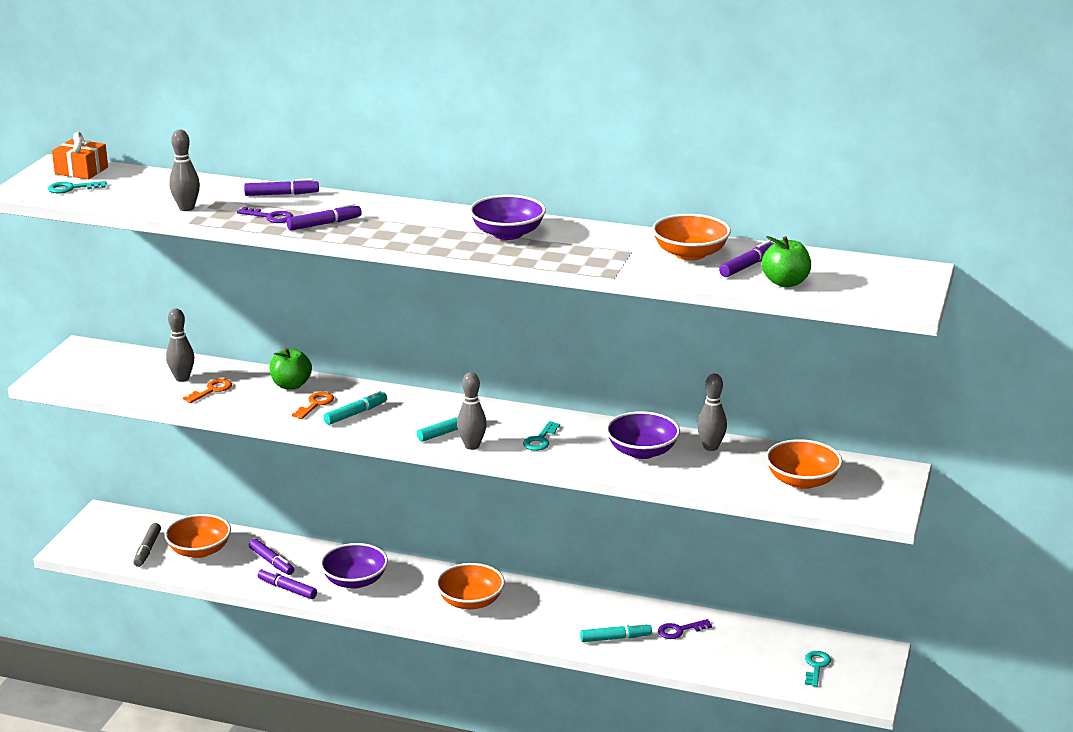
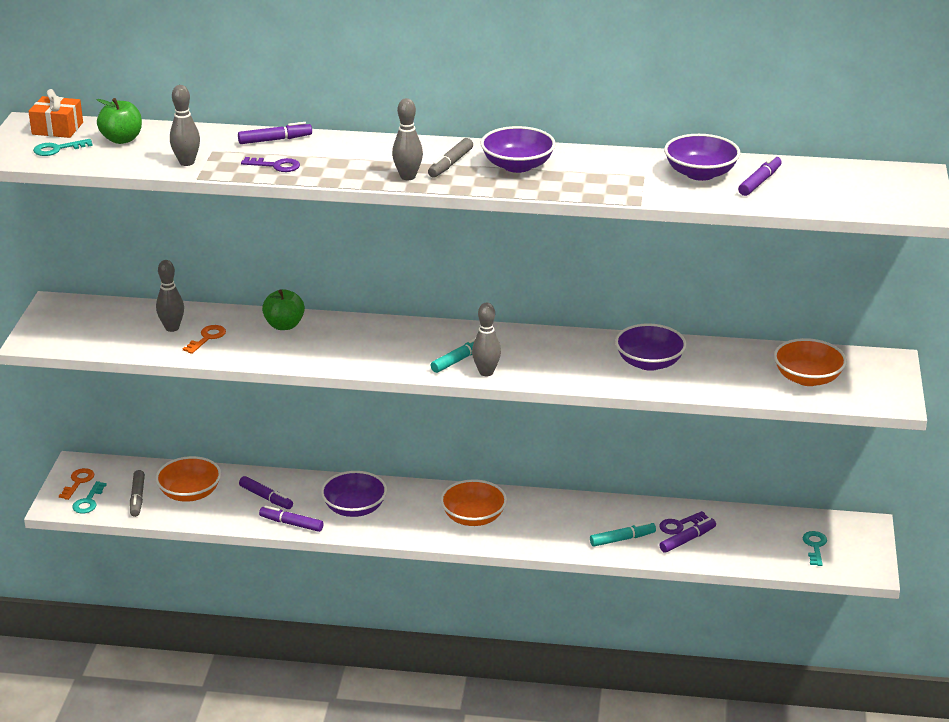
camera: 10 degrees left, 5 degrees up
(315, 404) = (316, 343): orange key -> orange key (78, 482)
(324, 224) = (333, 169): purple marker -> purple marker (687, 540)
(356, 414) = (360, 349): turquoise marker -> none
(441, 227) = (450, 164): none -> grey marker
(540, 440) = (549, 360): turquoise key -> turquoise key (88, 501)
(690, 254) = (700, 173): orange bowl -> purple bowl
(711, 447) = (711, 352): grey bowling pin -> grey bowling pin (408, 177)
(785, 282) = (802, 197): green apple -> green apple (122, 139)

